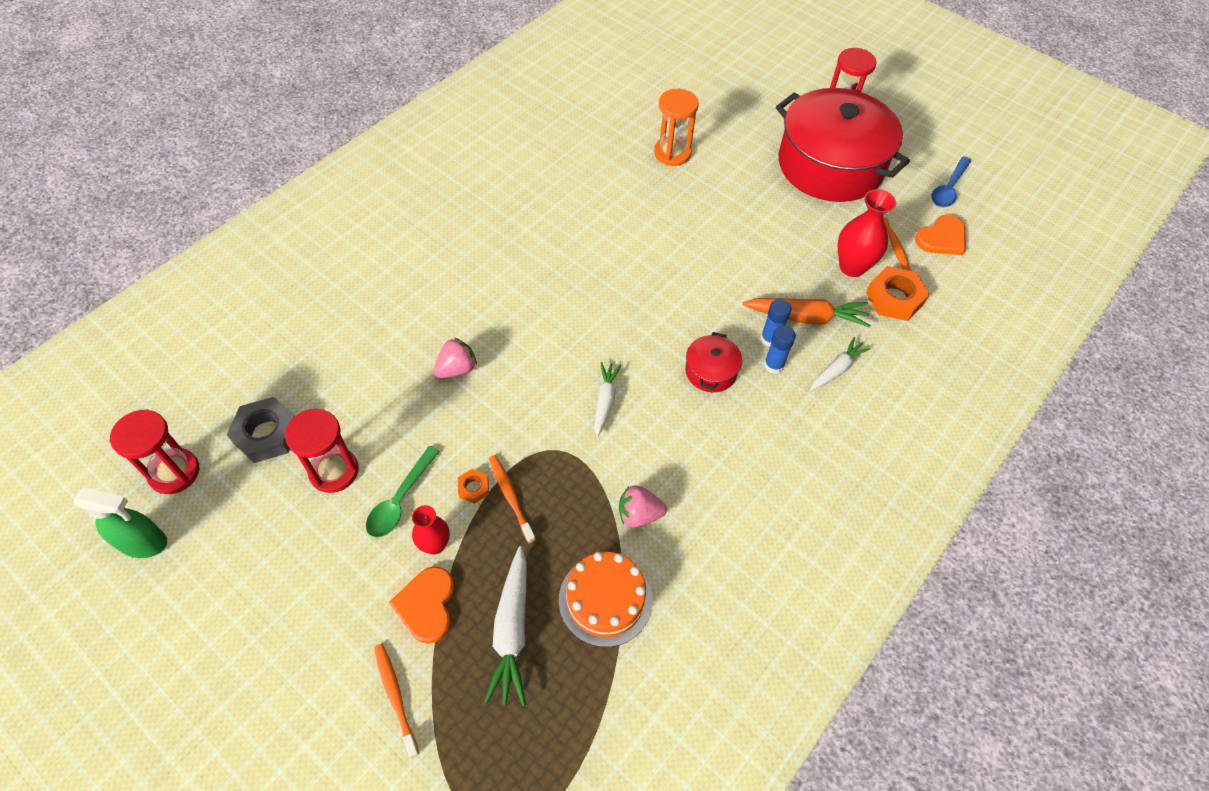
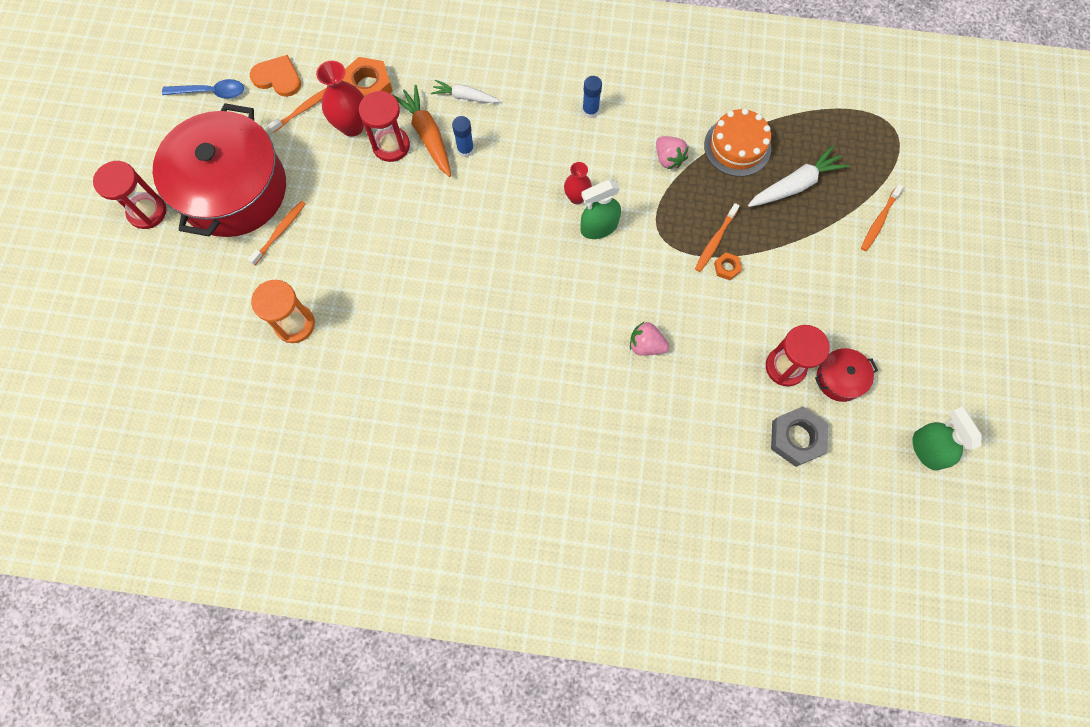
camera: 120 degrees left, 15 degrees up
(174, 472) = (871, 477): red hourglass -> red hourglass (391, 146)
(400, 500) = (770, 307): green spoon -> none
(426, 605) = (819, 241): orange heart -> none
(435, 545) = (781, 264): red vase -> red vase (577, 197)
(605, 401) = (598, 227): white carrot -> green spray bottle
(711, 371) = (523, 173): red pot -> red pot (839, 379)
(767, 177) = (280, 232): none -> orange toothbrush
(773, 365) = (489, 137): blue glue stick -> blue glue stick (590, 110)

